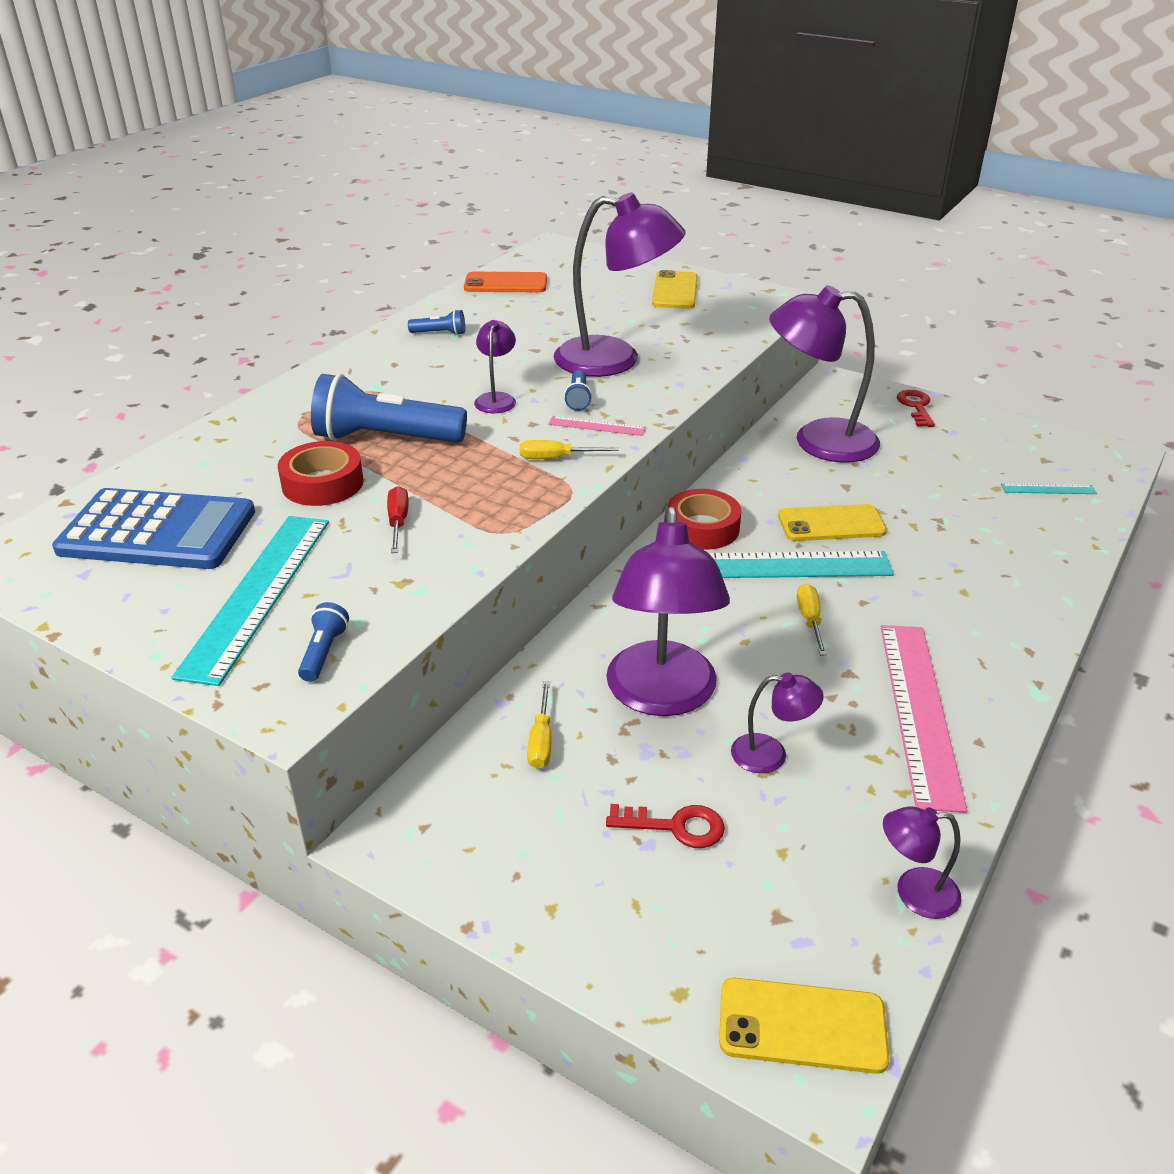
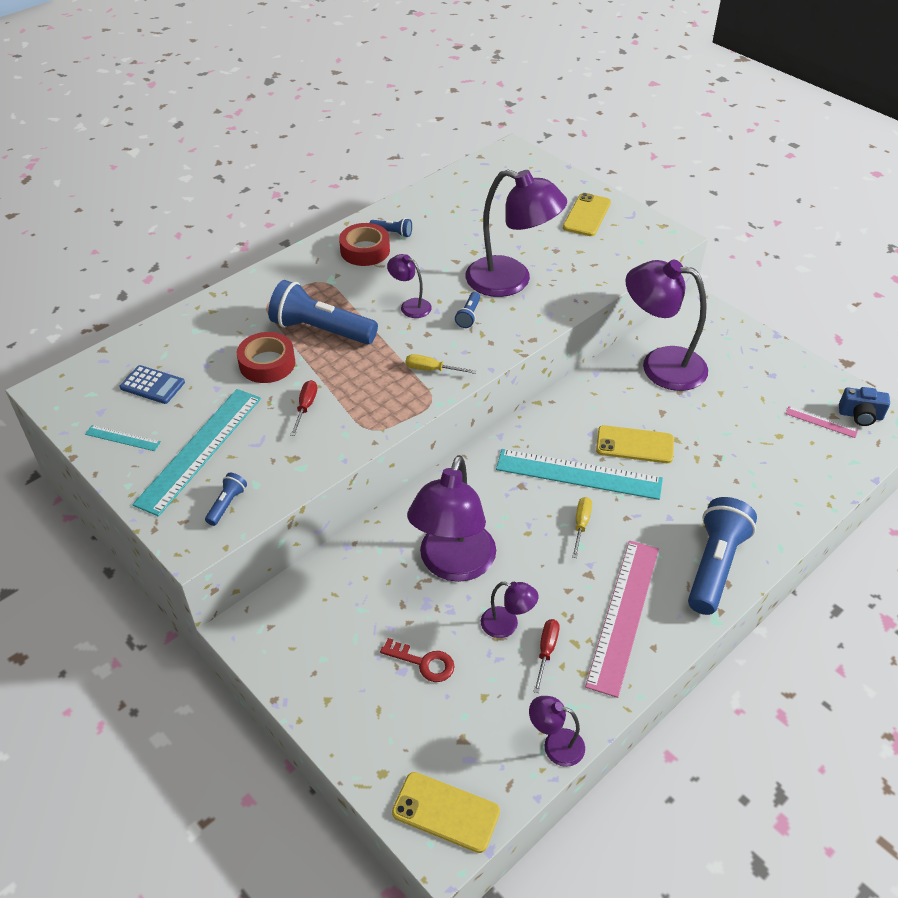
camera: 15 degrees right, 10 degrees up
(158, 531) = (152, 385): blue calculator -> blue calculator, size x0.50
(496, 399) = (410, 306): purple lamp -> purple lamp turned 75 degrees counterclockwise
(505, 284) = (459, 187): orange phone -> none
(541, 740) = (362, 581): yellow screwdriver -> none
(597, 426) = (472, 344): pink ruler -> pink ruler (821, 422)
(702, 528) = (538, 430): red tape -> red tape (365, 250)
(840, 776) = (546, 651): none -> red screwdriver
(916, 407) = (754, 345): red key -> none
(1001, 634) = (715, 565): none -> blue flashlight
(1048, 489) = (820, 444): turquoise ruler -> turquoise ruler (123, 438)
(1074, 455) = (860, 415): none -> blue camera

